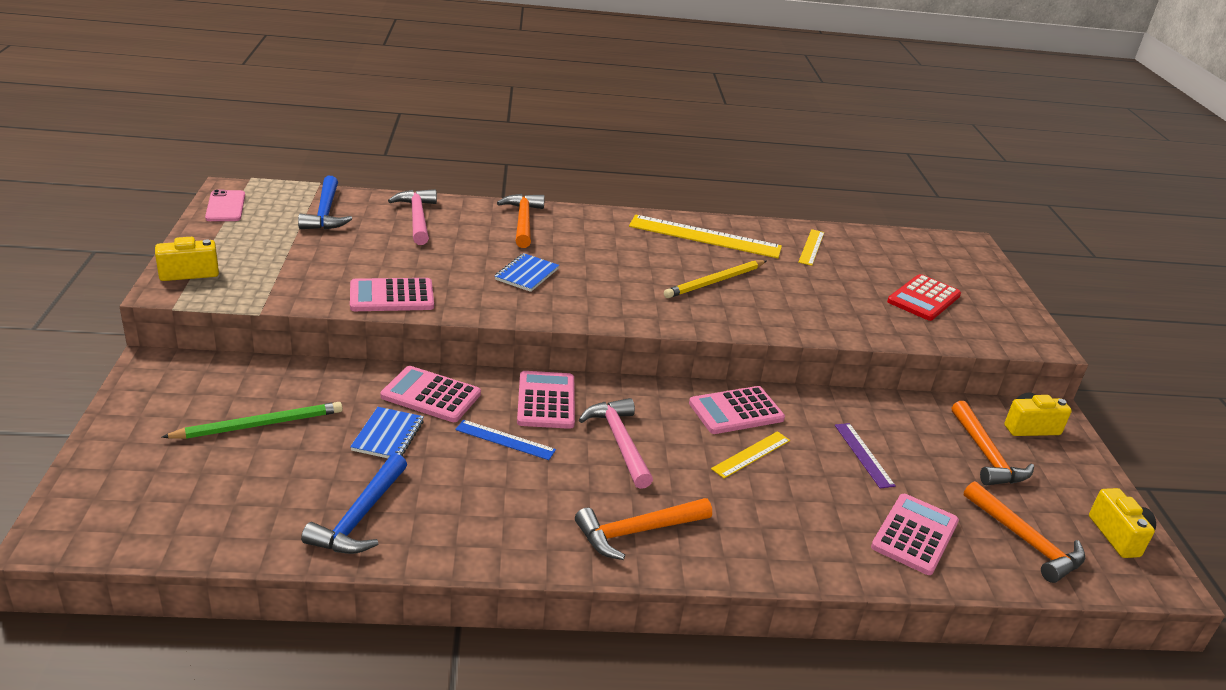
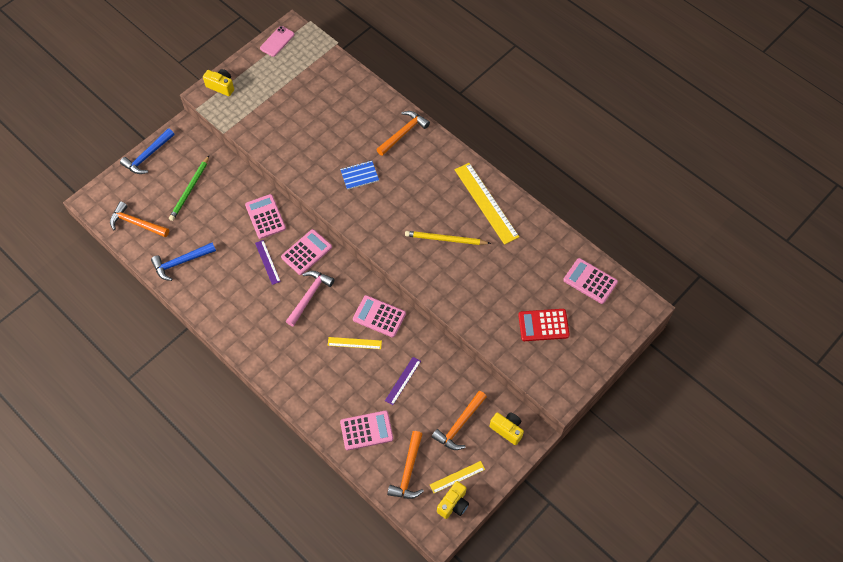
camera: 50 degrees right, 30 degrees up
(258, 425) = (190, 189): green pencil -> green pencil turned 90 degrees clockwise
(325, 213) = (316, 72): blue hammer -> blue hammer (148, 156)
(388, 435) = (228, 228): blue notebook -> none
(391, 296) = (285, 154): pink calculator -> pink calculator (590, 281)
(417, 218) = (354, 100): pink hammer -> none
(505, 440) = (267, 262): blue ruler -> purple ruler
(637, 532) = (264, 343): orange hammer -> orange hammer (136, 223)
(811, 247) = (537, 248): yellow ruler -> yellow ruler (457, 477)

